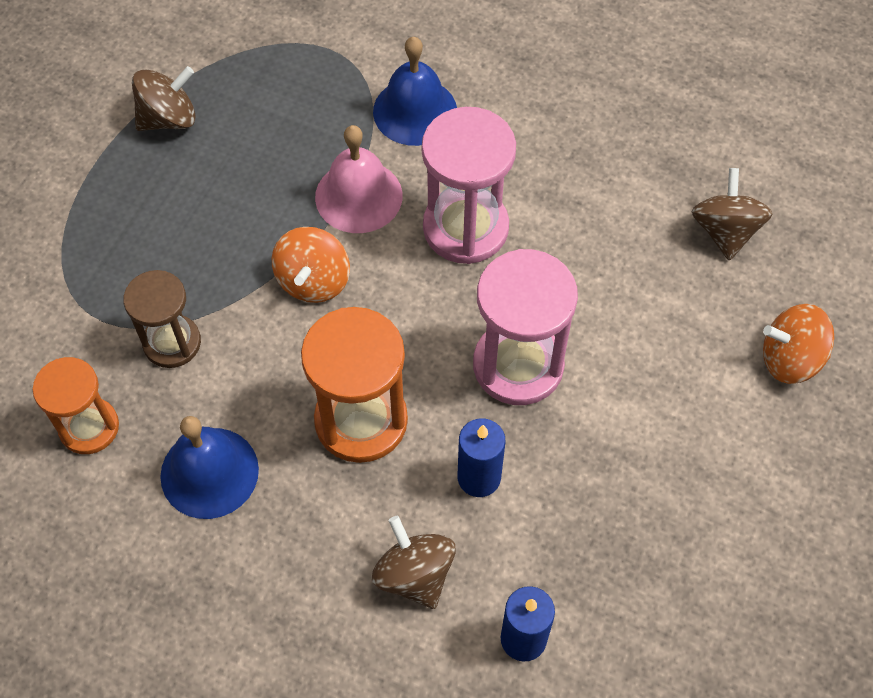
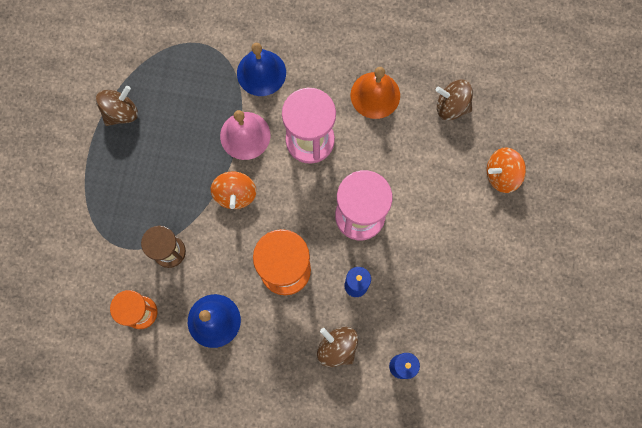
camera: 15 degrees left, 15 degrees up
(596, 185) = (375, 95): none -> orange bell
(725, 231) = (451, 106): brown spinning top -> brown spinning top turned 60 degrees counterclockwise

